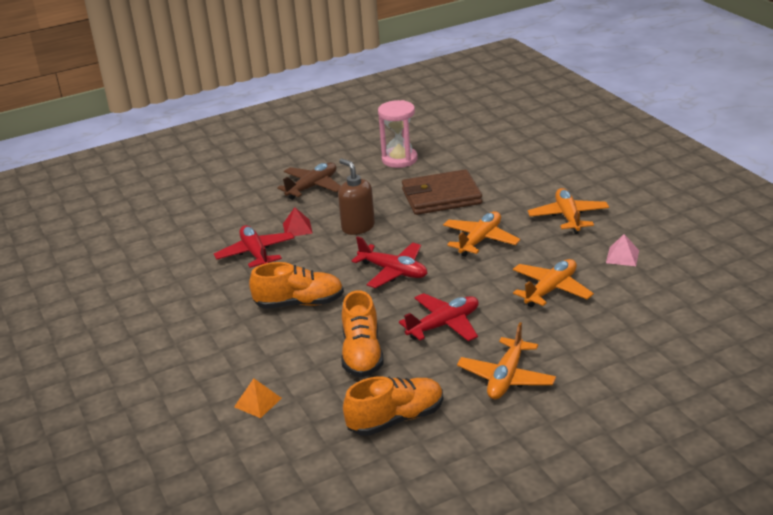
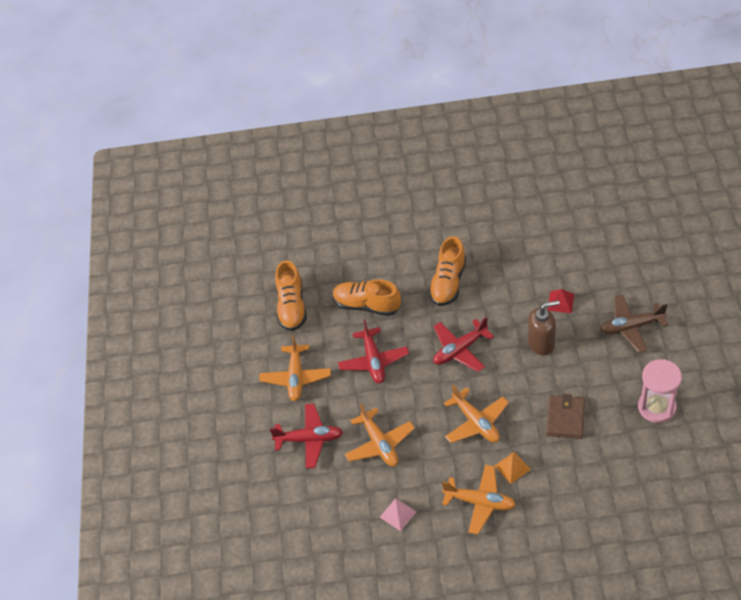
camera: 115 degrees right, 20 degrees up
(256, 254) = (533, 268): red plane -> red plane (309, 439)
(257, 402) = (349, 241): orange pyramid -> orange pyramid (512, 467)
(312, 187) = (631, 327): brown plane -> brown plane turned 105 degrees clockwise
(441, 196) = (565, 418): brown wallet -> brown wallet, size x0.66
(506, 378) = (296, 377): orange plane -> orange plane turned 135 degrees counterclockwise

